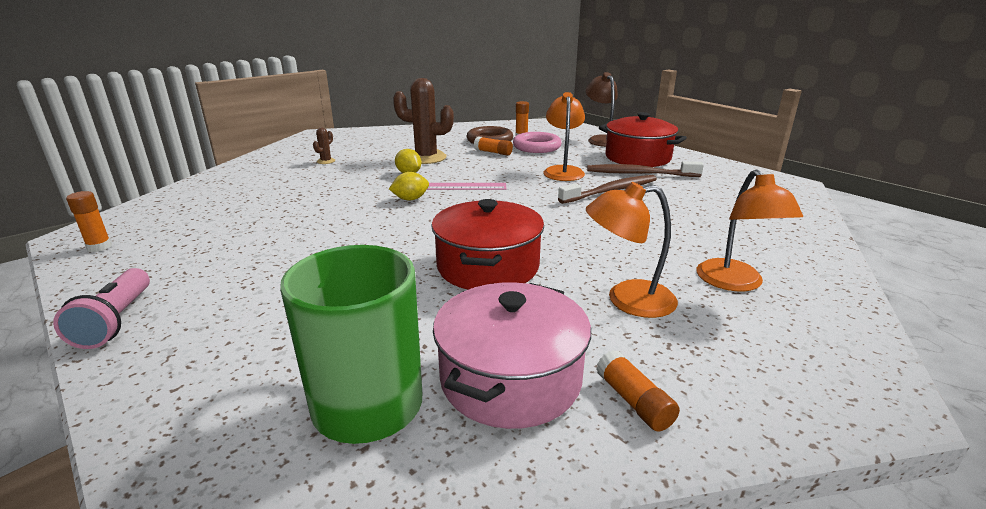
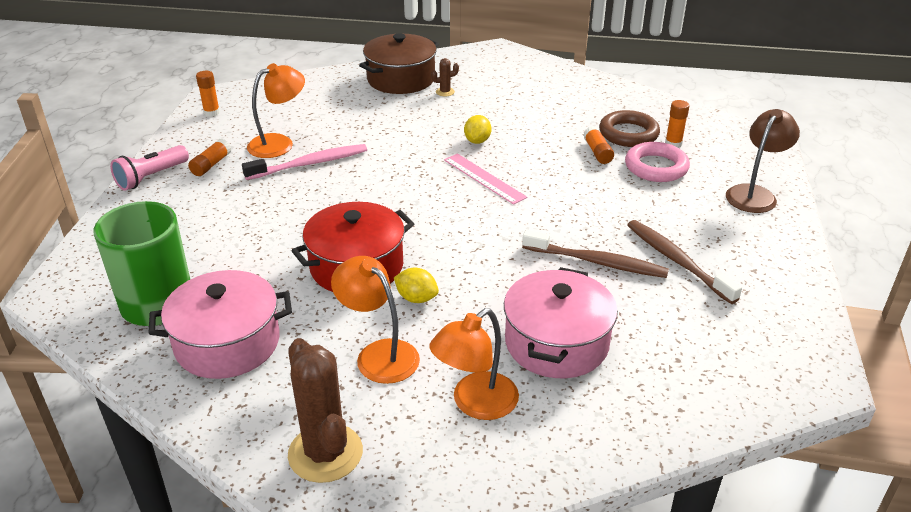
camera: 50 degrees right, 10 degrees up
(272, 166) = (401, 79): none -> brown pot
(299, 234) = (310, 164): none -> pink toothbrush
(410, 199) = (426, 171): yellow lemon -> yellow lemon (416, 298)
(426, 158) = (526, 128): brown cactus -> brown cactus (325, 453)
(563, 171) = (609, 212): orange lamp -> orange lamp (279, 143)
(634, 401) = (249, 404): orange glue stick -> orange glue stick (211, 165)
(637, 158) = (730, 240): red pot -> none
(687, 231) = (556, 343): none -> pink pot

